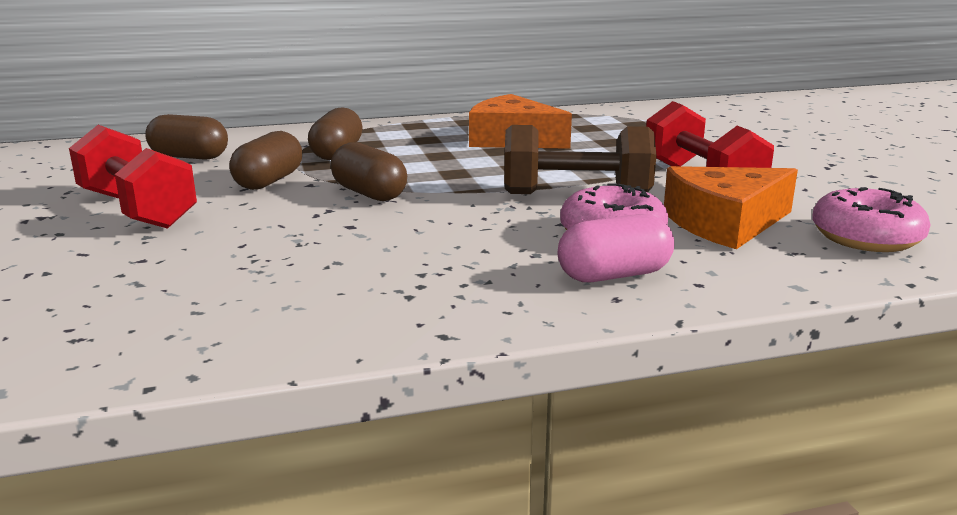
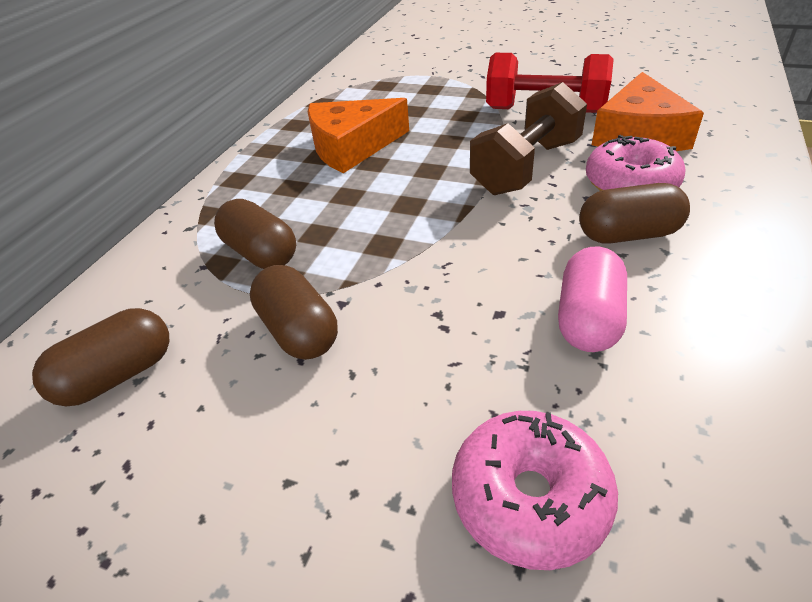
camera: 50 degrees left, 20 degrees up
(137, 210) = (280, 488): red dumbbell -> none
(369, 194) = (416, 272): brown capsule -> brown capsule (628, 235)
(614, 275) = (717, 213): pink capsule -> pink capsule (588, 319)
(866, 238) = (699, 102): pink donut -> pink donut (530, 497)

